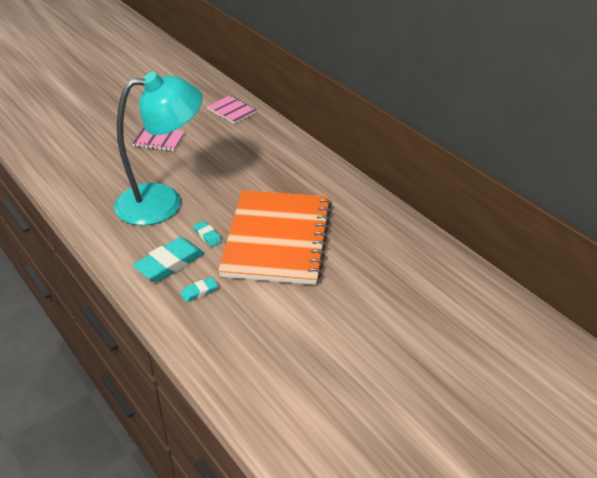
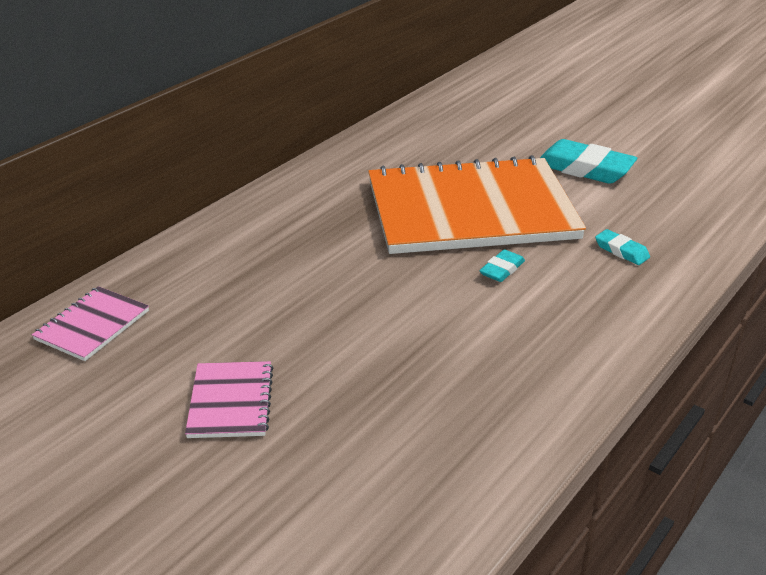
camera: 105 degrees left, 5 degrees down
(163, 202) = (442, 337): turquoise lamp -> none
(170, 264) = (587, 290): turquoise eraser -> turquoise eraser (584, 168)

